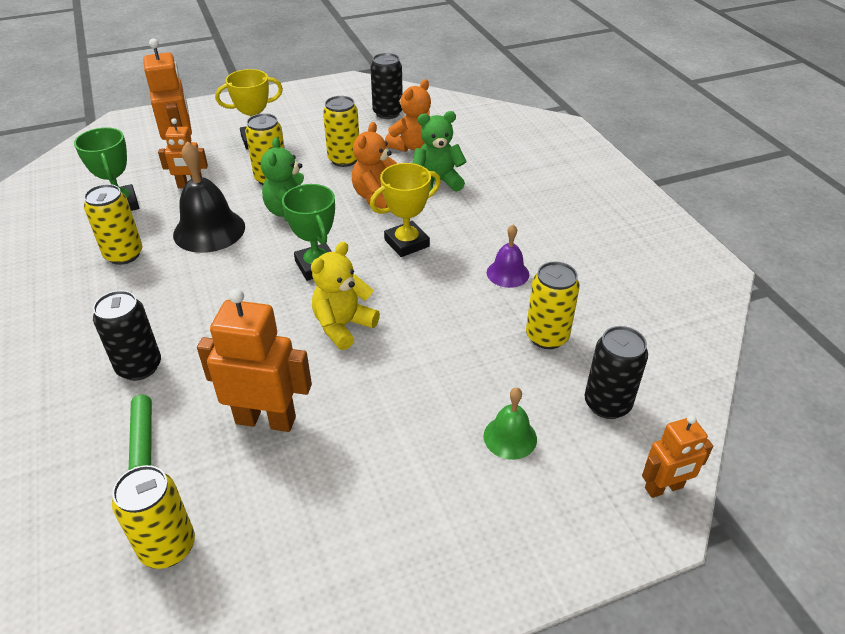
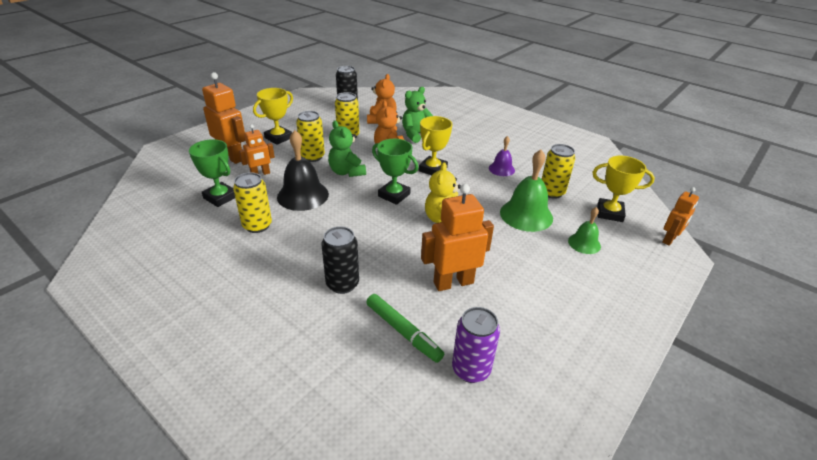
camera: 30 degrees left, 5 degrees down
(168, 547) = (471, 369): yellow can -> purple can
(468, 359) = (526, 215): none -> green bell
(607, 404) = (609, 213): black can -> yellow trophy

